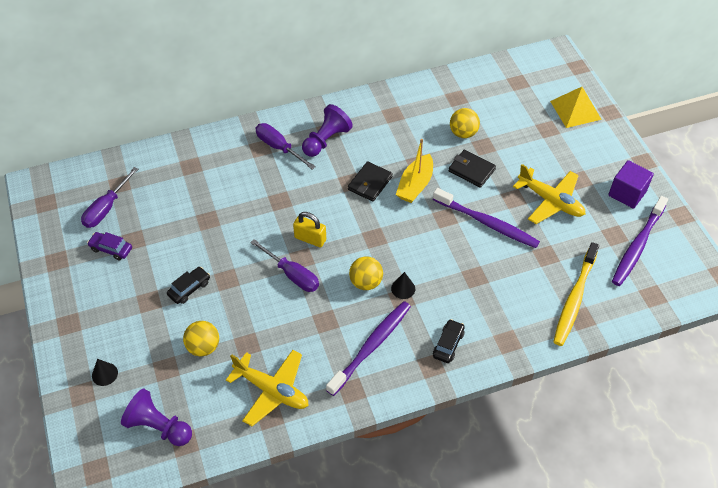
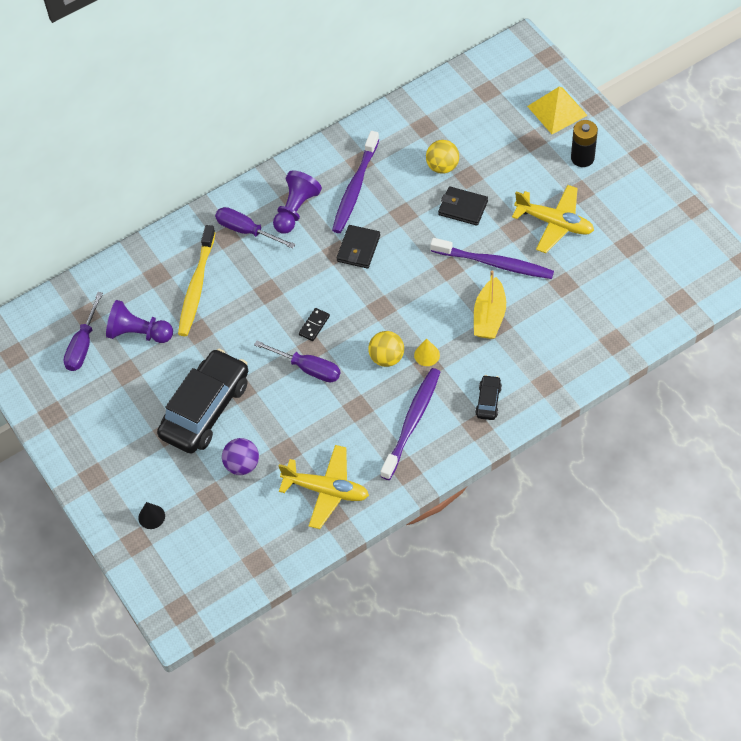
camera: 10 degrees left, 5 degrees up
(111, 249) = (106, 387): purple car -> none
(159, 427) = (226, 553): purple pawn -> purple pawn (139, 333)
(189, 288) = (205, 409): black car -> black car, size x2.34
(203, 347) = (242, 465): yellow ball -> purple ball
(310, 239) = (314, 325): yellow padlock -> black domino
(403, 288) = (427, 355): black cone -> yellow cone
(415, 185) = (407, 239): yellow boat -> yellow boat (489, 316)
(574, 299) = (603, 323): yellow toothbrush -> yellow toothbrush (196, 287)
(589, 152) = (582, 158): none -> black battery
(627, 193) = (632, 195): purple cube -> none
(637, 246) = (654, 251): purple toothbrush -> purple toothbrush (355, 188)

